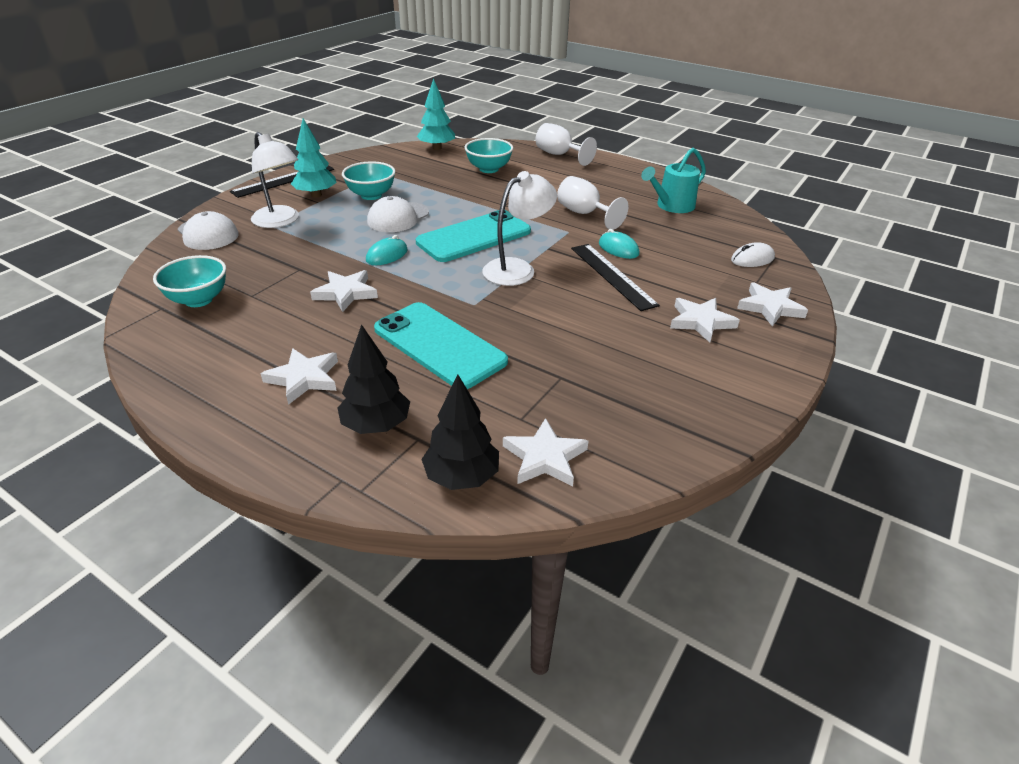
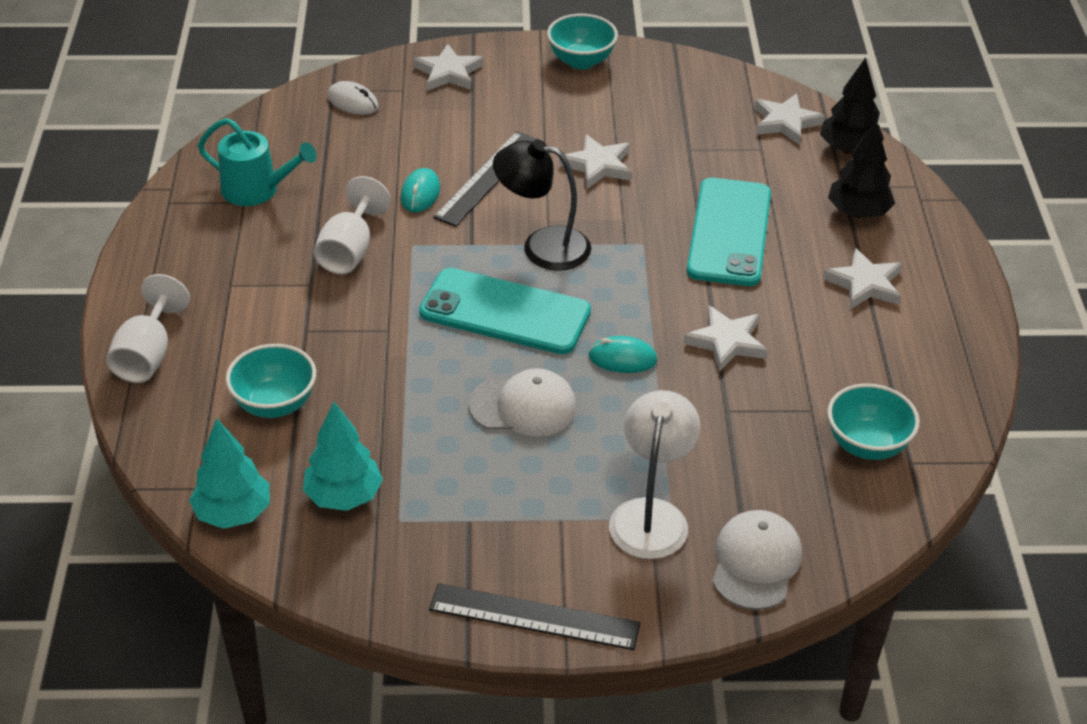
camera: 125 degrees left, 5 degrees up
(316, 195) = (543, 537): turquoise tree -> turquoise tree (344, 496)
(371, 195) = (485, 476): turquoise bowl -> turquoise bowl (581, 61)
(517, 268) = (542, 246): white lamp -> black lamp
(701, 322) = (518, 103): white star -> white star (598, 166)

